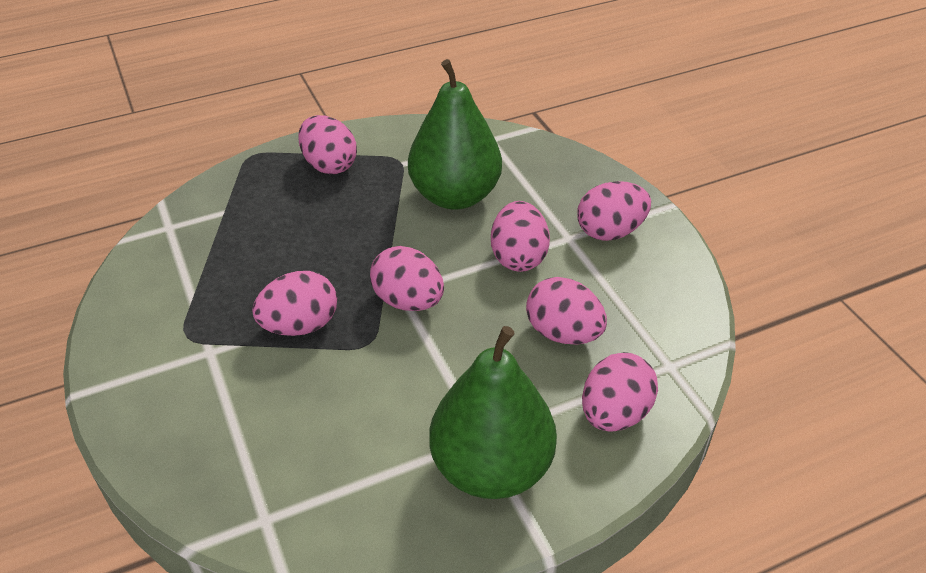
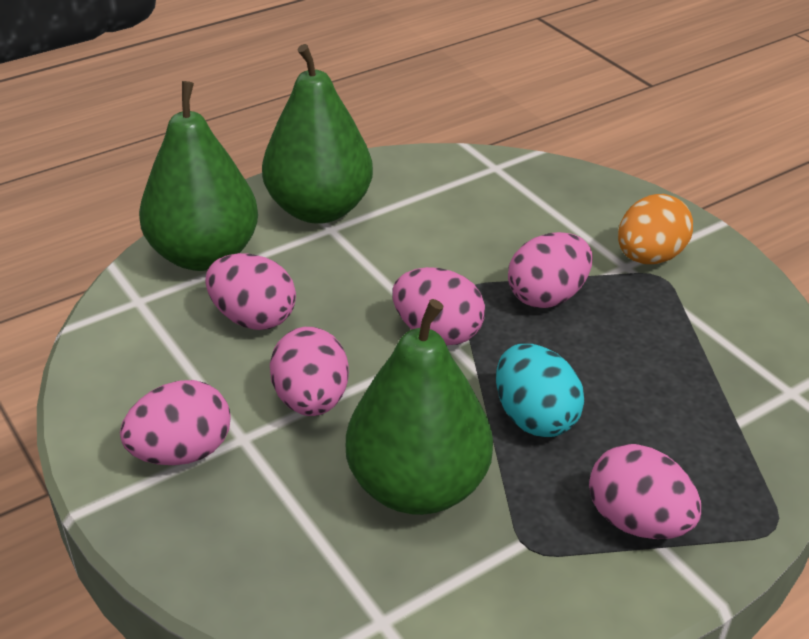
camera: 170 degrees right, 5 degrees down
(181, 357) = (649, 257): none -> orange egg
(361, 228) = (534, 417): none -> turquoise egg
(614, 413) = (204, 255): pink egg -> green pear

